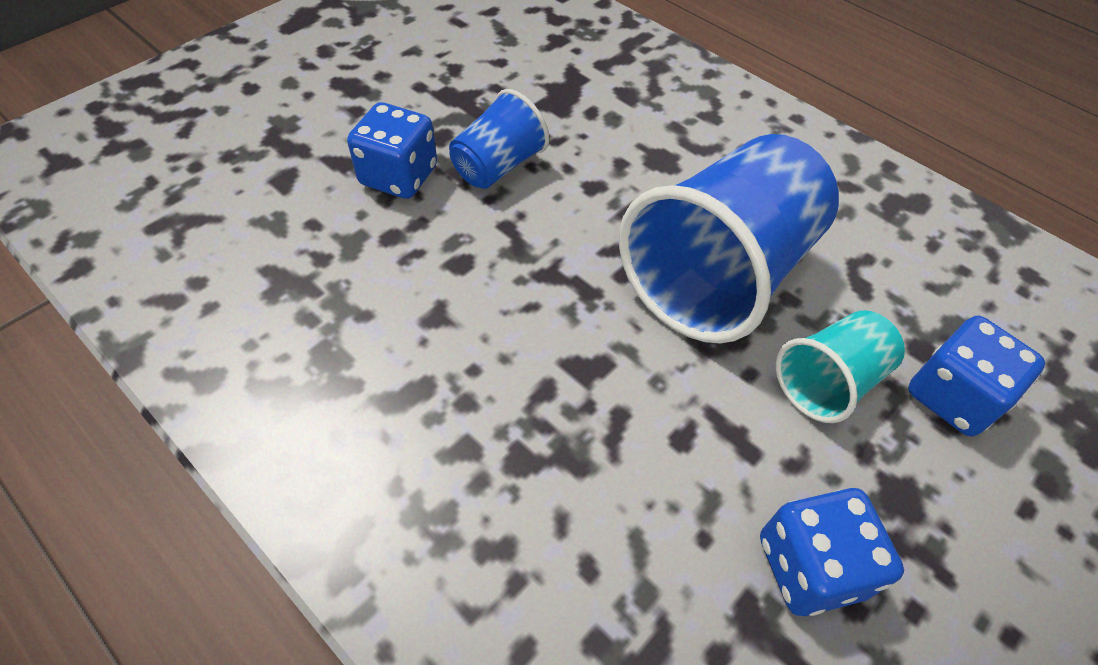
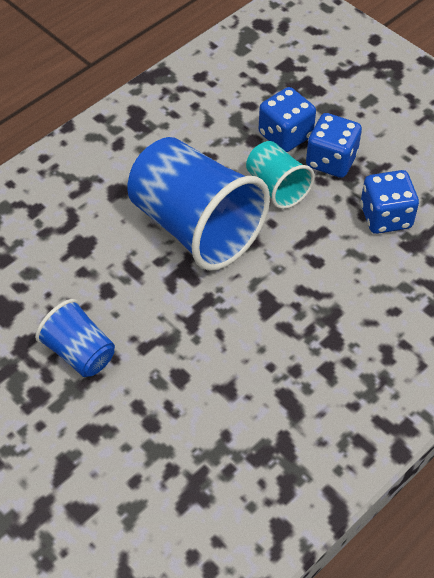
camera: 85 degrees left, 0 degrees up
(398, 176) = (84, 423): blue dice -> blue dice (331, 160)

